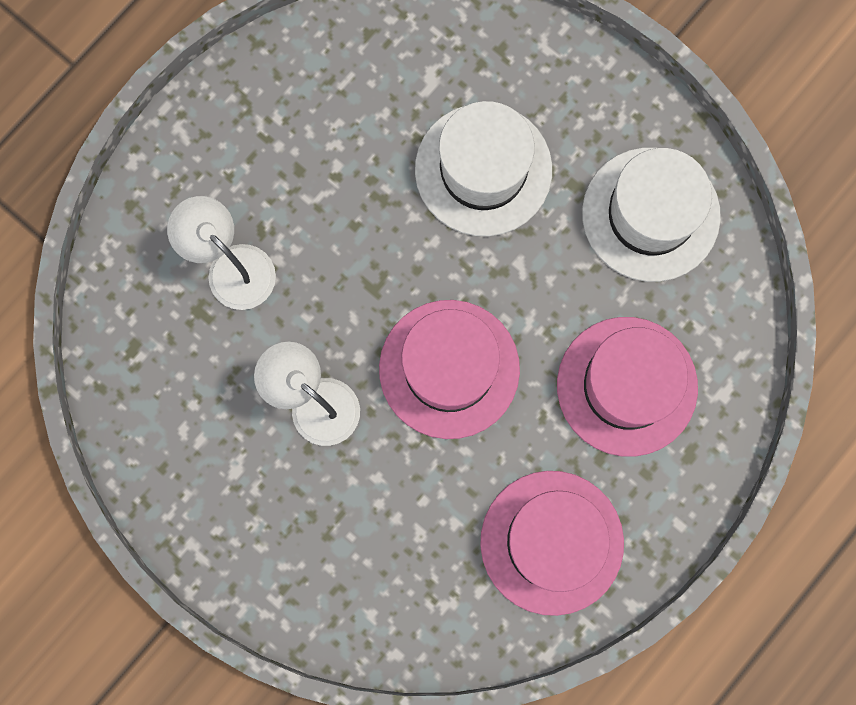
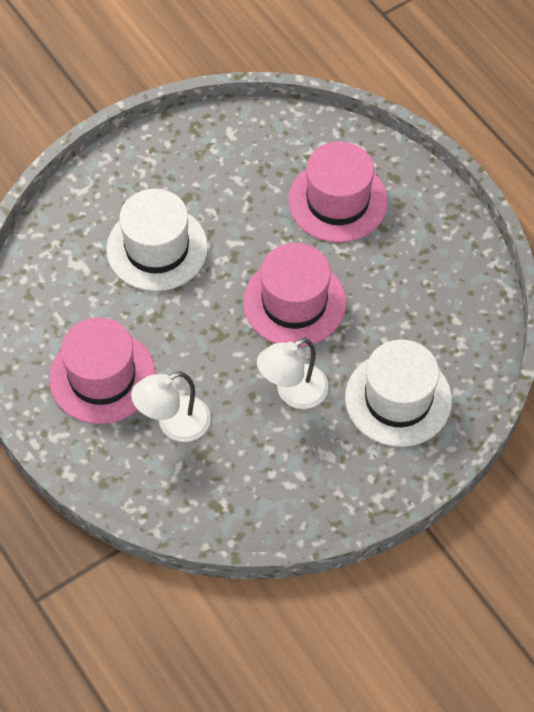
camera: 75 degrees left, 20 degrees down
(552, 542) = (433, 270): pink hat -> pink hat (102, 377)
(650, 214) = (223, 159): white hat -> white hat (398, 399)

